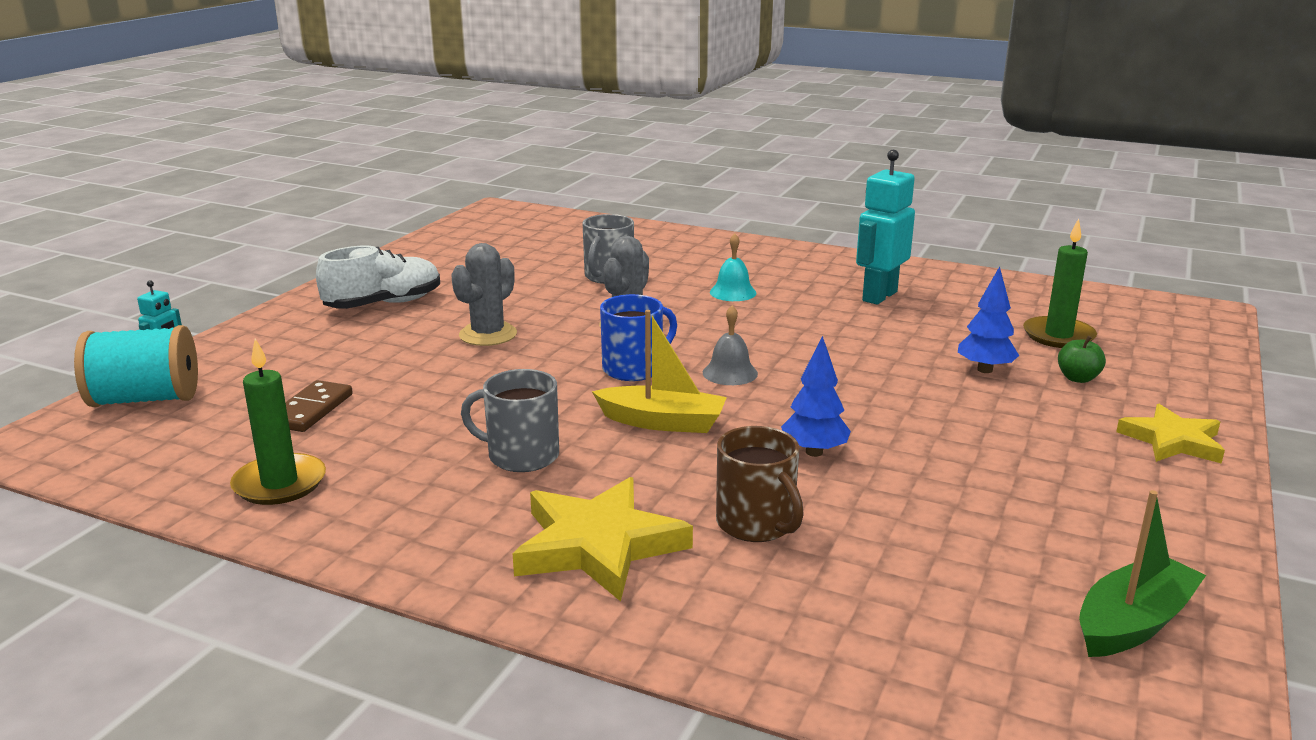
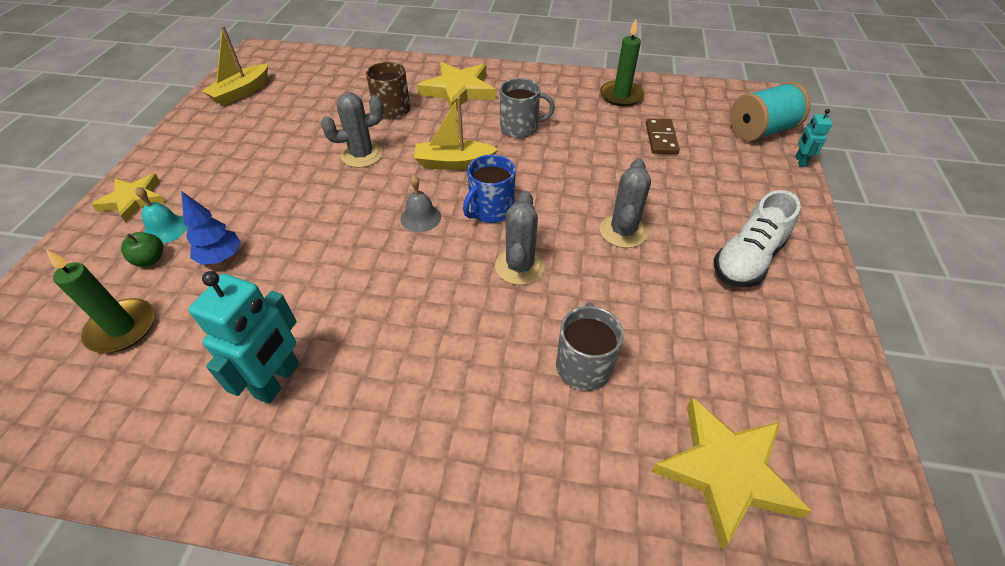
camera: 165 degrees right, 25 degrees up
(547, 239) = (725, 471): none -> yellow star
(733, 292) = (438, 355): turquoise bell -> turquoise bell (166, 229)
(814, 452) = (362, 155): blue tree -> grey cactus
(1133, 623) = (241, 92): green boat -> yellow boat

